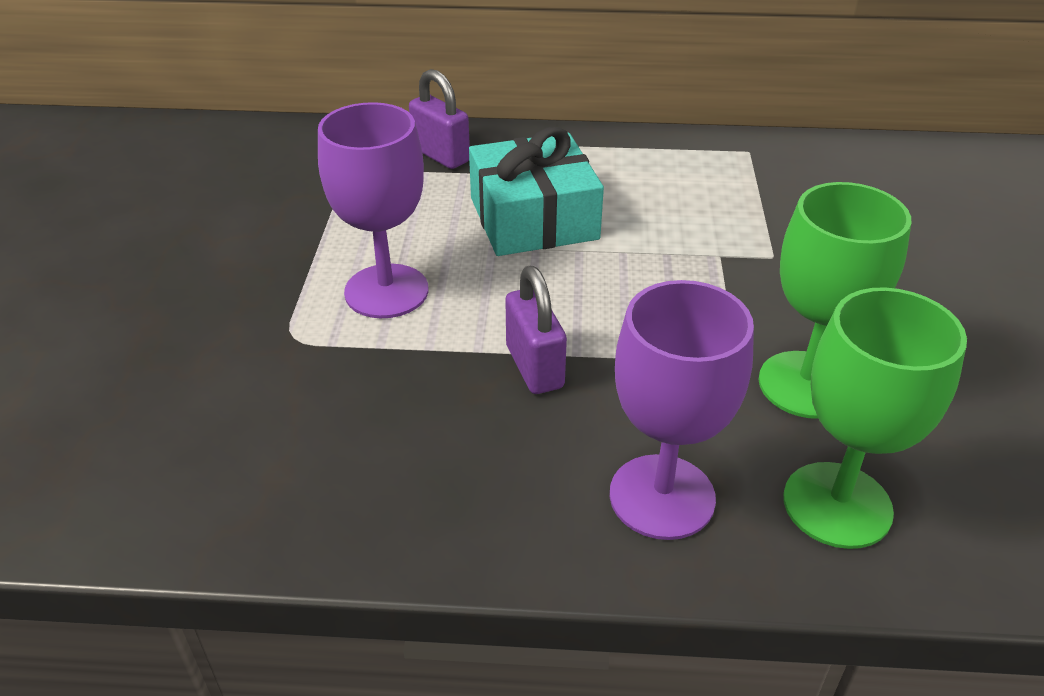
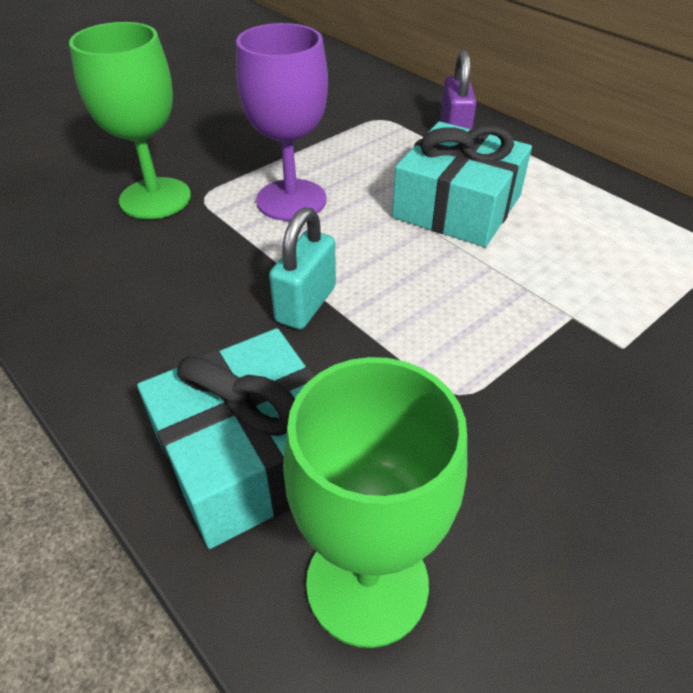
camera: 45 degrees right, 5 degrees up
(534, 367) = (306, 304): purple padlock -> turquoise padlock
(662, 496) = (250, 456): purple goblet -> turquoise gift
(806, 385) = (492, 467): green goblet -> green goblet (155, 198)

